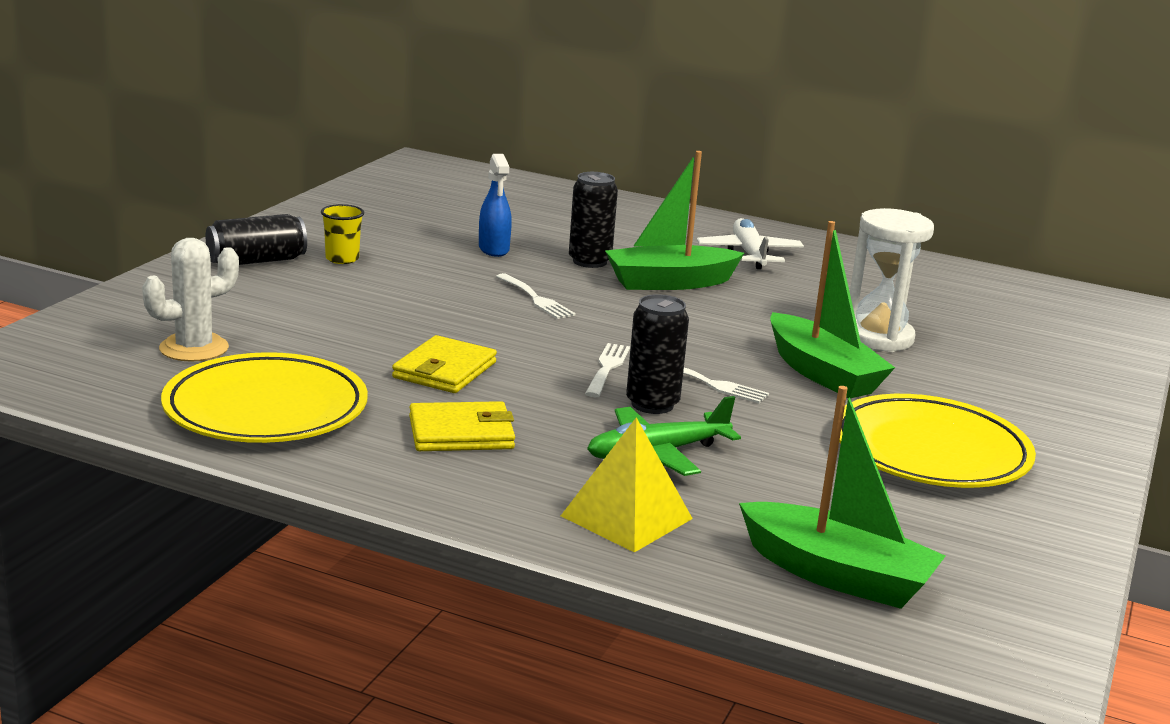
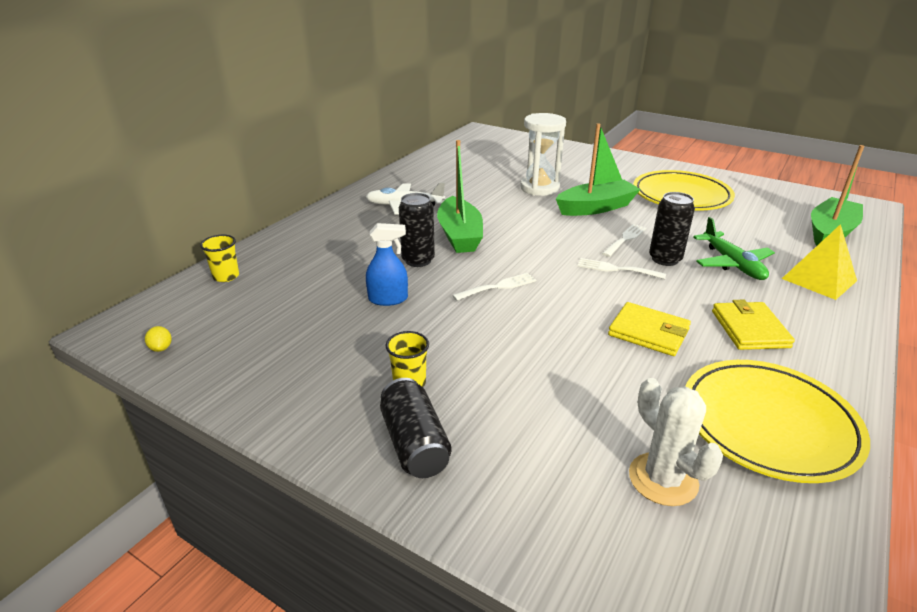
camera: 80 degrees left, 10 degrees up
(392, 177) = (161, 348): none -> yellow lemon
(523, 187) = (226, 276): none -> yellow cup

